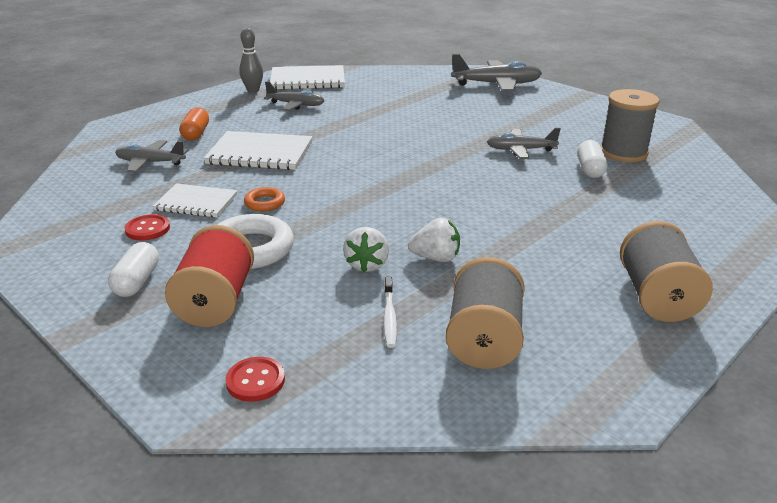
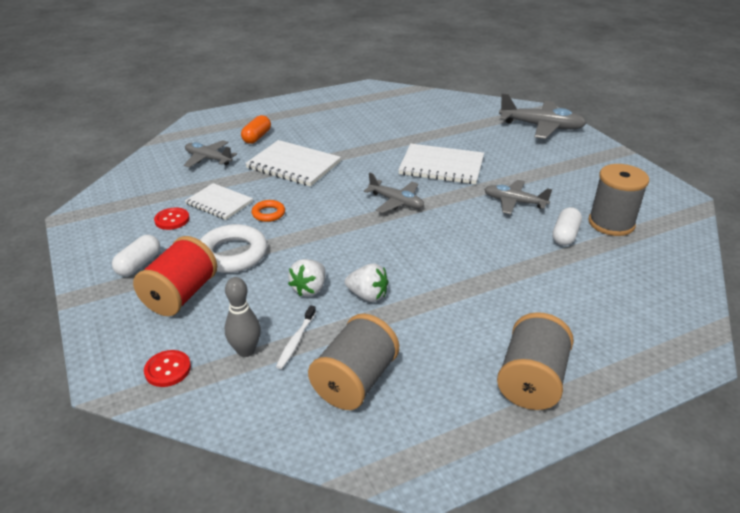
camera: 20 degrees right, 5 degrees up
(253, 90) = (326, 101): grey bowling pin -> grey bowling pin (246, 351)
(296, 105) = (351, 121): grey plane -> grey plane (396, 202)
(307, 80) = (376, 97): white notebook -> white notebook (441, 166)

